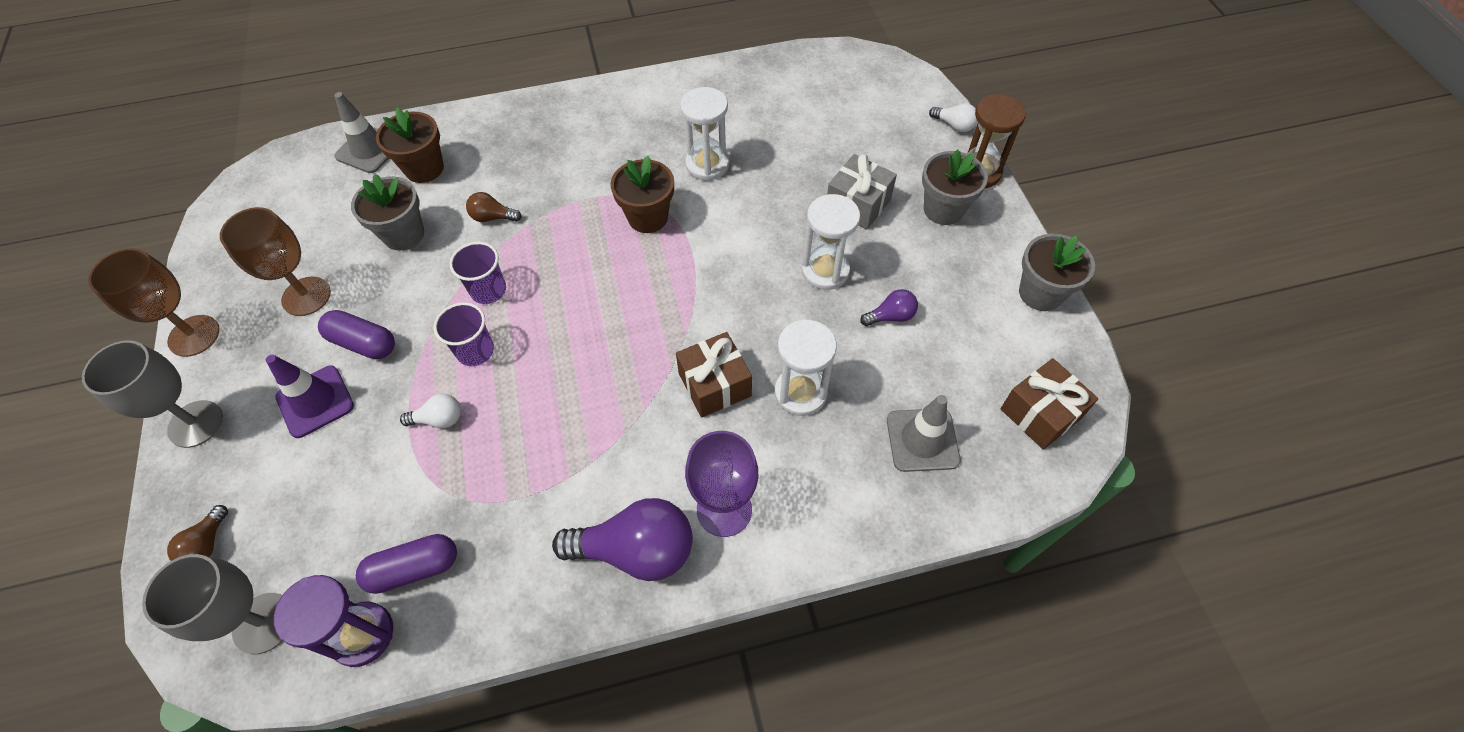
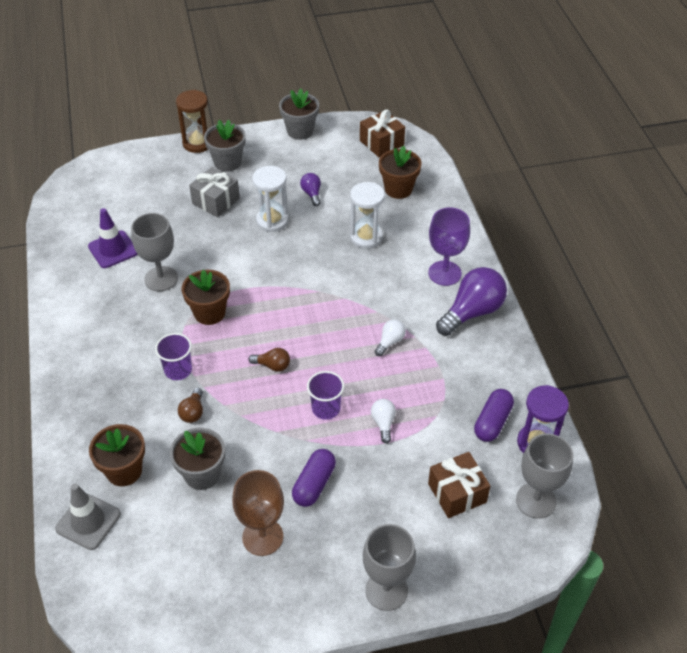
camera: 90 degrees left, 10 degrees down
(194, 336) = (298, 619): brown goblet -> none
(207, 544) = (485, 552): brown light bulb -> brown light bulb (272, 365)
(315, 401) = (367, 507): purple traffic cone -> purple traffic cone (113, 249)
(414, 568) = (492, 422): purple capsule -> purple capsule turned 45 degrees clockwise
(488, 290) = (269, 407): purple cup -> purple cup (178, 370)
(636, 550) = (472, 312): purple light bulb -> purple light bulb turned 45 degrees clockwise
(707, 165) = (161, 279): white hourglass -> grey goblet
(714, 384) = (359, 276): brown gift -> brown gift (457, 493)
(922, 440) = (398, 189): grey traffic cone -> brown flower pot
(954, 125) = (151, 149): white light bulb -> white light bulb (390, 342)

